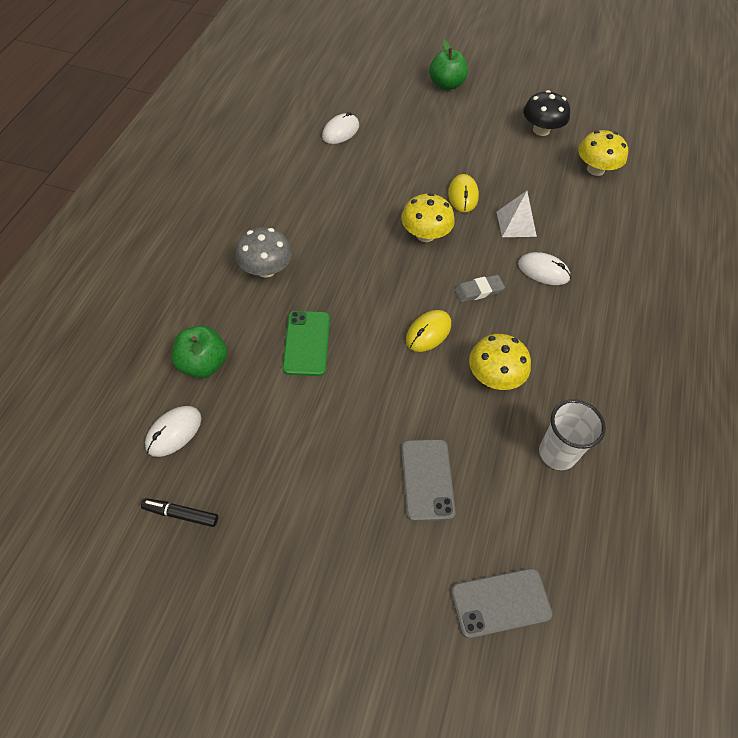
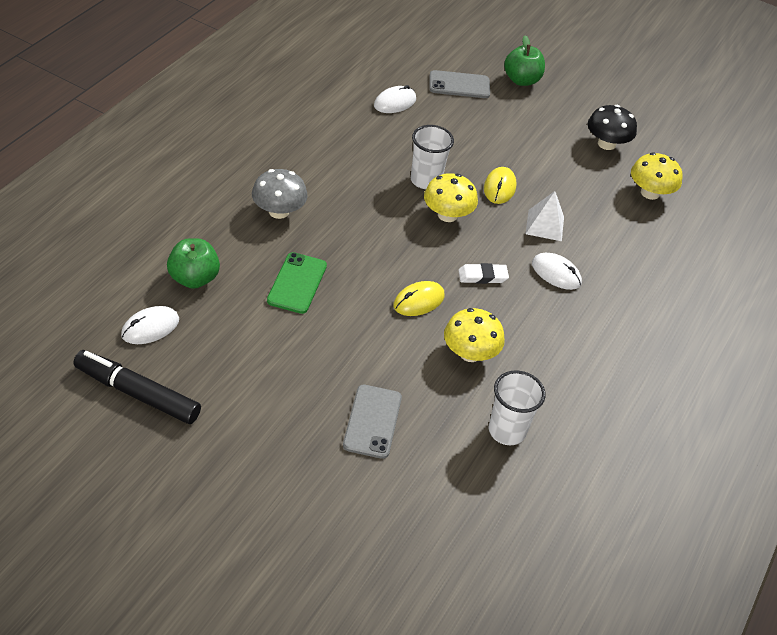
camera: 10 degrees right, 10 degrees down
(181, 514) = (137, 393): black marker -> black marker, size x1.92
(394, 204) = (425, 180): none -> white cup
(478, 291) = (482, 276): grey eraser -> white eraser
(500, 602) = (405, 534): grey phone -> grey phone (459, 85)

